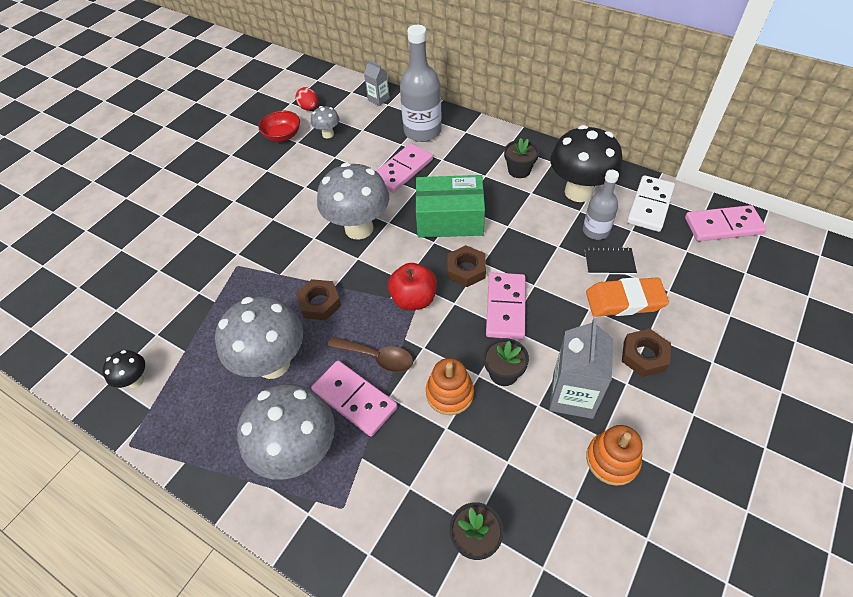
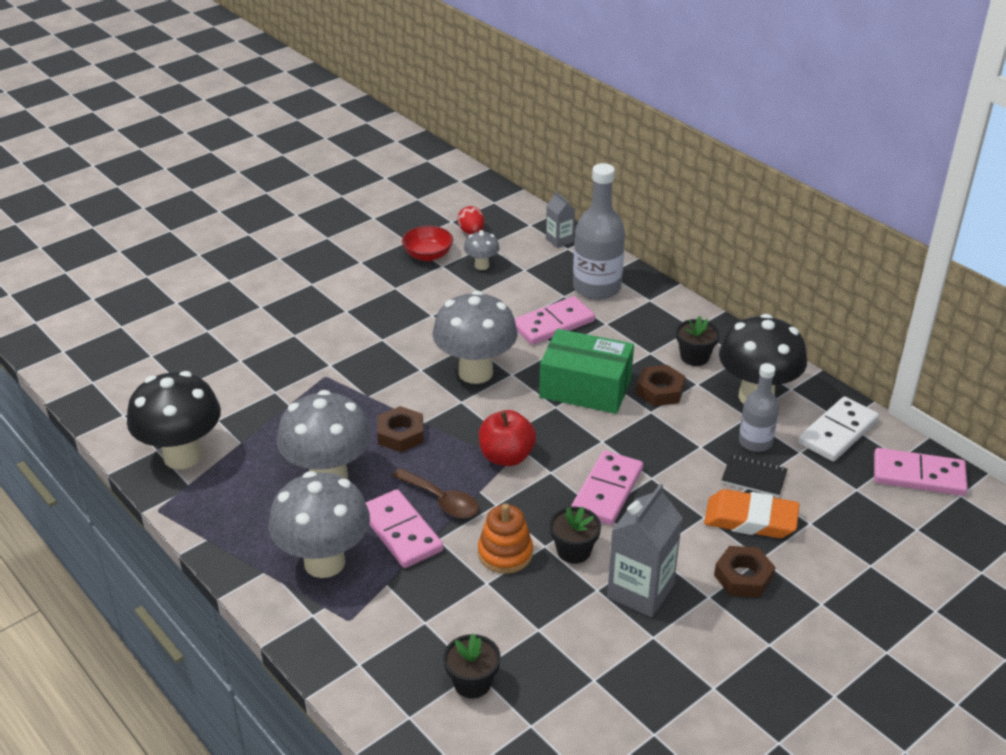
camera: 15 degrees right, 15 degrees down
(135, 380) = (182, 456): black mushroom -> black mushroom, size x2.11
(466, 269) = (580, 443): brown nut -> brown nut (660, 390)
(612, 460) = (653, 659): orange stacking toy -> none

